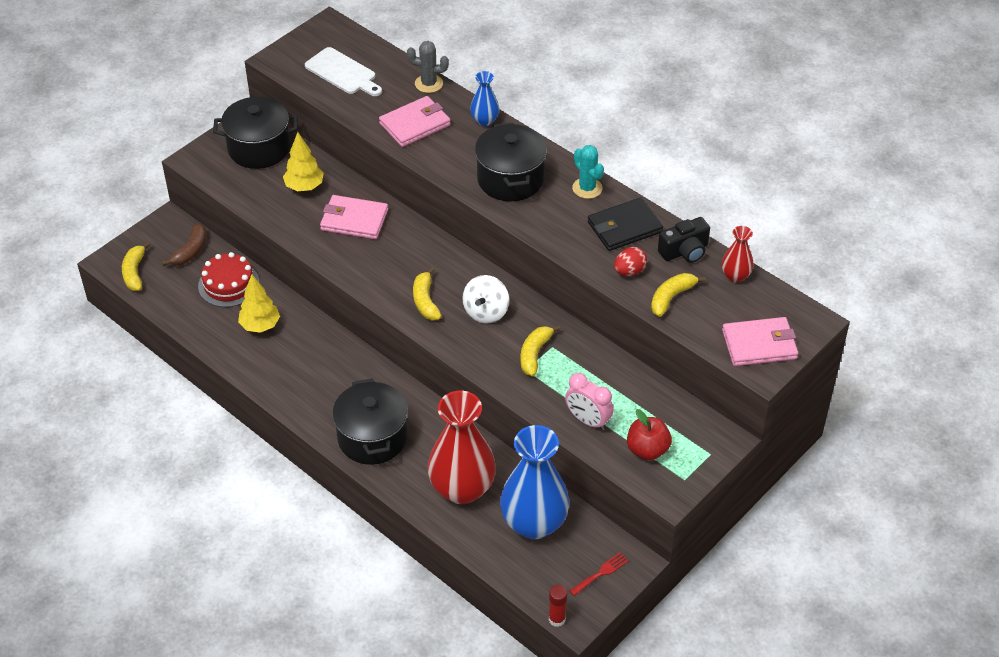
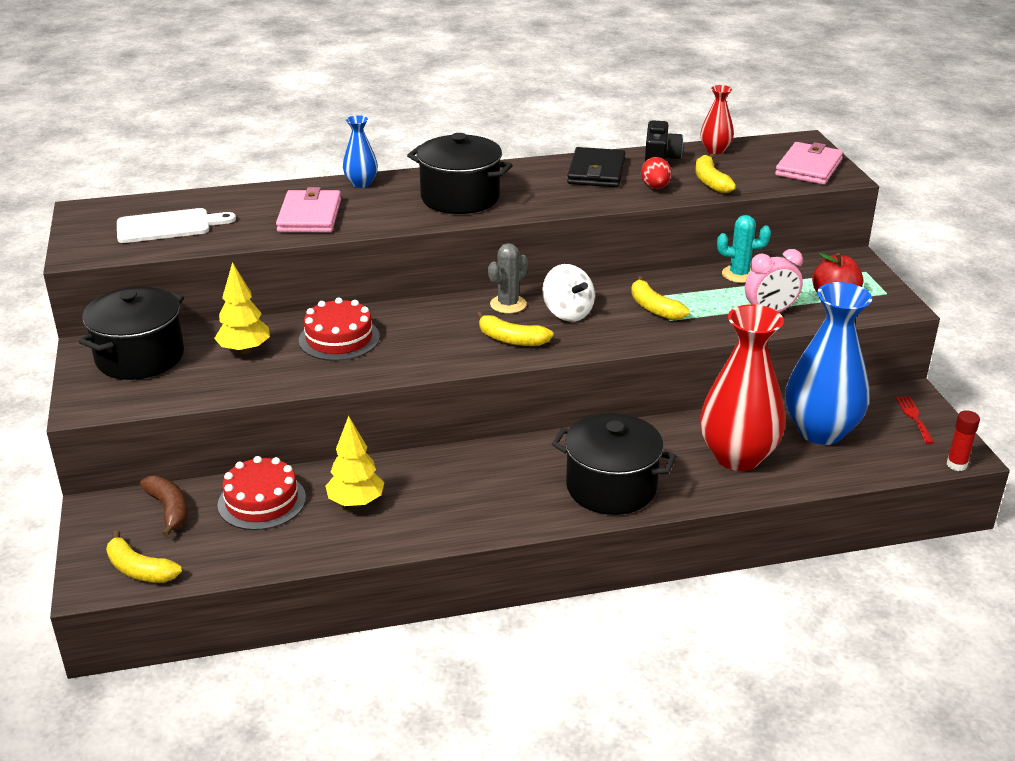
camera: 55 degrees left, 15 degrees down
(354, 220) = (339, 338): pink wallet -> red cake
(428, 84) = (264, 191): grey cactus -> grey cactus (508, 304)
(587, 188) = (523, 170): turquoise cactus -> turquoise cactus (739, 274)

